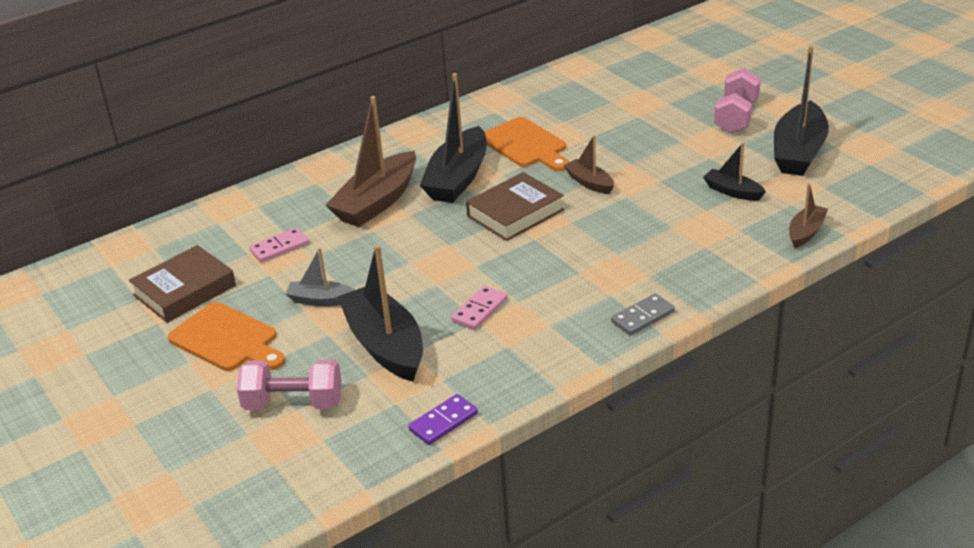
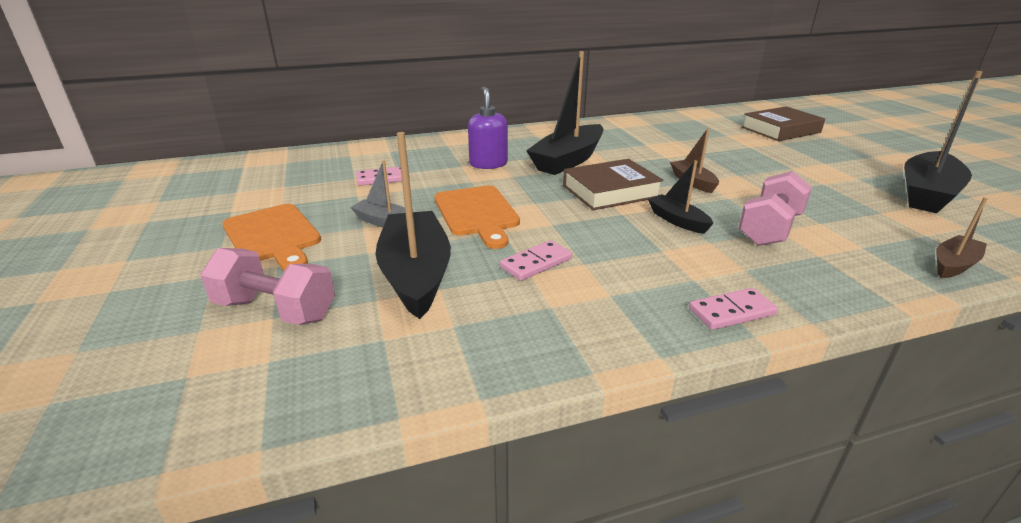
camera: 15 degrees right, 5 degrees down
(184, 290) = (278, 193): brown book -> brown book (780, 130)
(377, 202) = (488, 164): brown boat -> purple soap dispenser
(443, 422) = (424, 379): purple domino -> none
(526, 145) = (639, 149): orange cutting board -> orange cutting board (477, 213)
(642, 317) = (731, 312): grey domino -> pink domino
(732, 192) = (851, 213): black boat -> black boat (677, 221)
(736, 117) = (851, 160): pink dumbbell -> pink dumbbell (769, 229)

